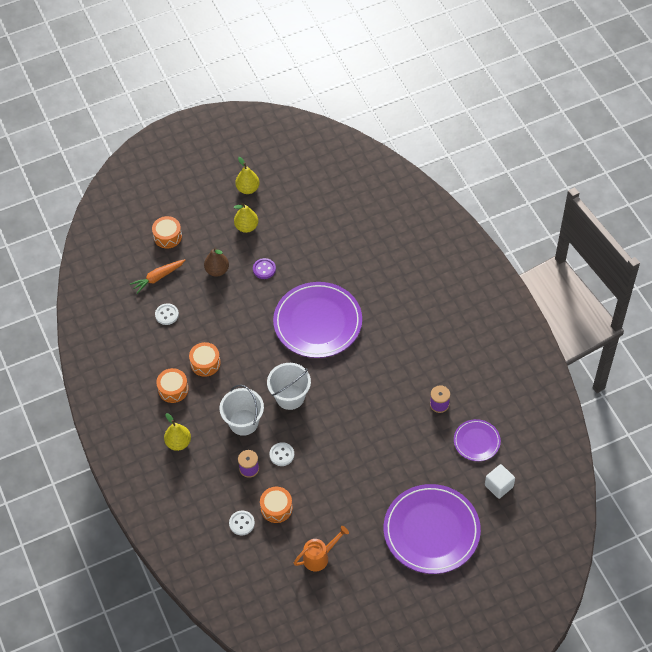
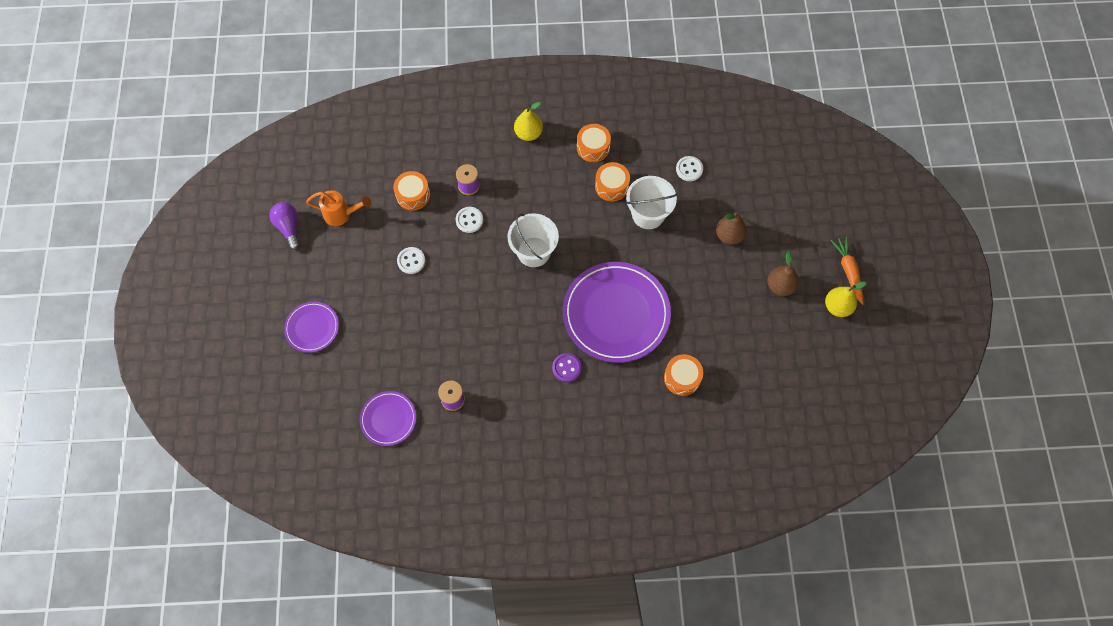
camera: 110 degrees right, 10 degrees up
(158, 278) = (742, 175): orange carrot -> orange carrot (848, 271)
(167, 236) = (796, 201): orange drum -> orange drum (682, 378)
(242, 523) = (413, 160): white button -> white button (411, 261)
(243, 422) = (524, 198): white bucket -> white bucket (648, 214)
(246, 227) = (780, 286): yellow pear -> brown pear
(264, 269) = (712, 284): purple button -> purple button (566, 368)
(319, 557) = (341, 214): orange watering can -> orange watering can turned 75 degrees counterclockwise
(351, 594) = (289, 228): none -> purple light bulb
(431, 531) = (312, 328): purple plate -> purple plate, size x0.50
(499, 486) = (325, 418): white cube -> none

